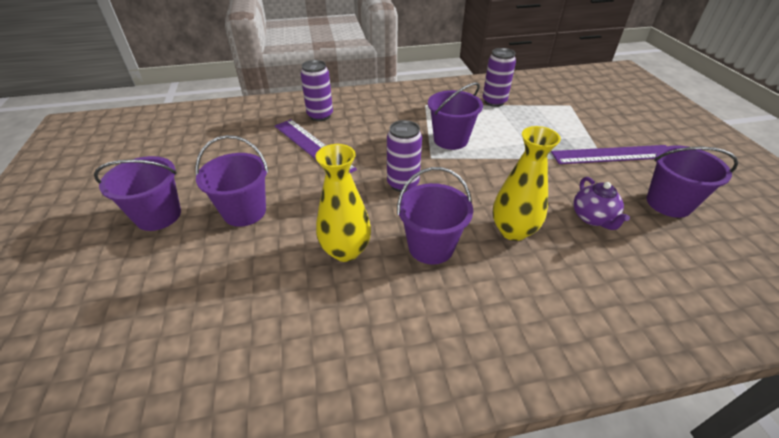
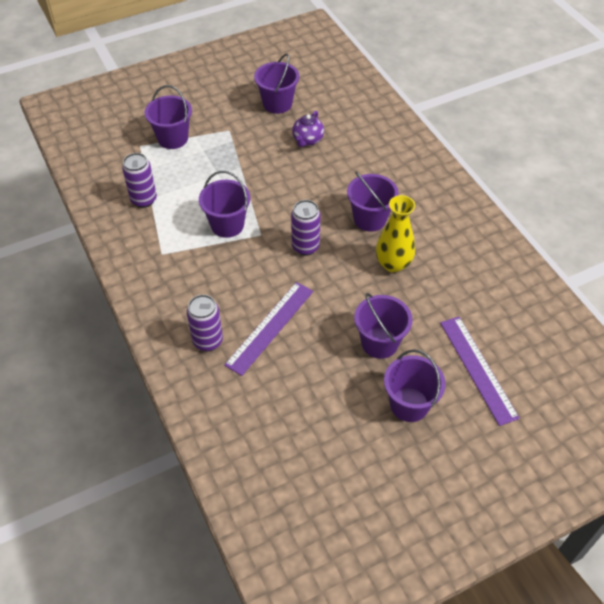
camera: 105 degrees left, 10 degrees up
(513, 231) = (336, 179): yellow vase -> none
(583, 122) = (173, 138): none -> purple bucket
(593, 218) = (307, 140): purple teapot -> purple teapot turned 135 degrees clockwise
(613, 155) = (222, 124): purple ruler -> purple ruler (478, 369)

